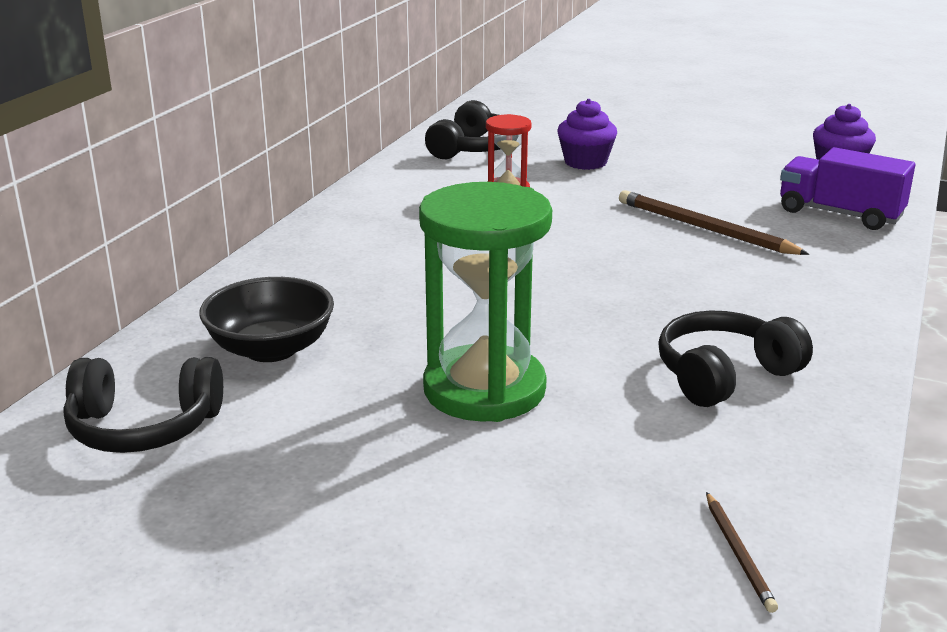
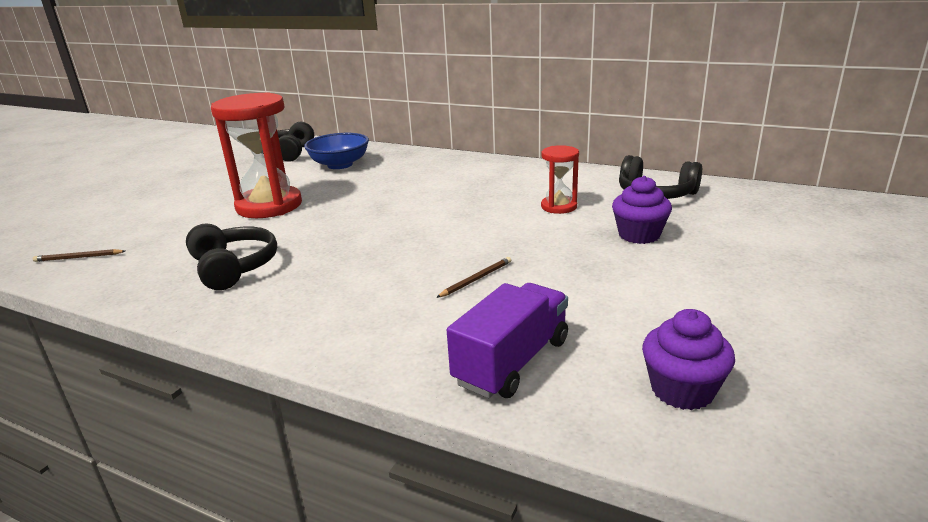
camera: 95 degrees right, 0 degrees up
(271, 349) = (340, 165): black bowl -> blue bowl
(484, 389) = (269, 206): green hourglass -> red hourglass
(704, 228) = (476, 279): brown pencil -> brown pencil, size x0.51

